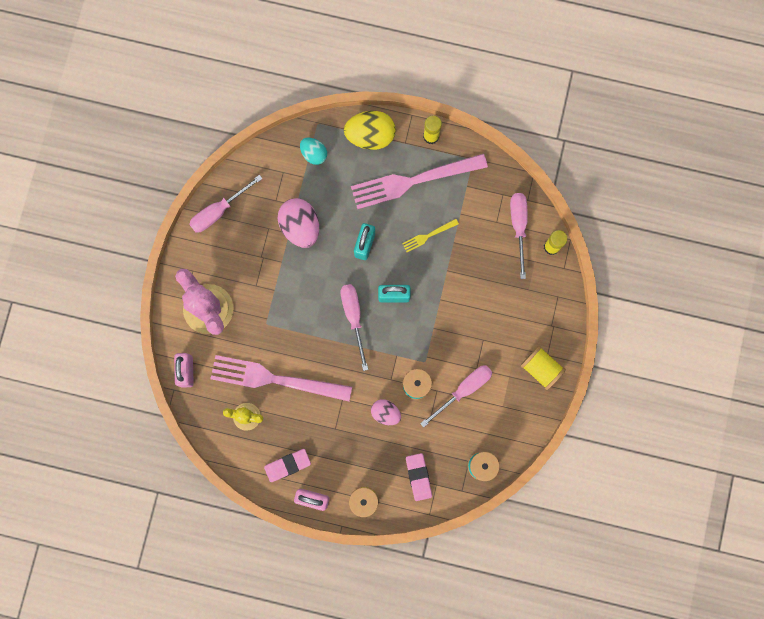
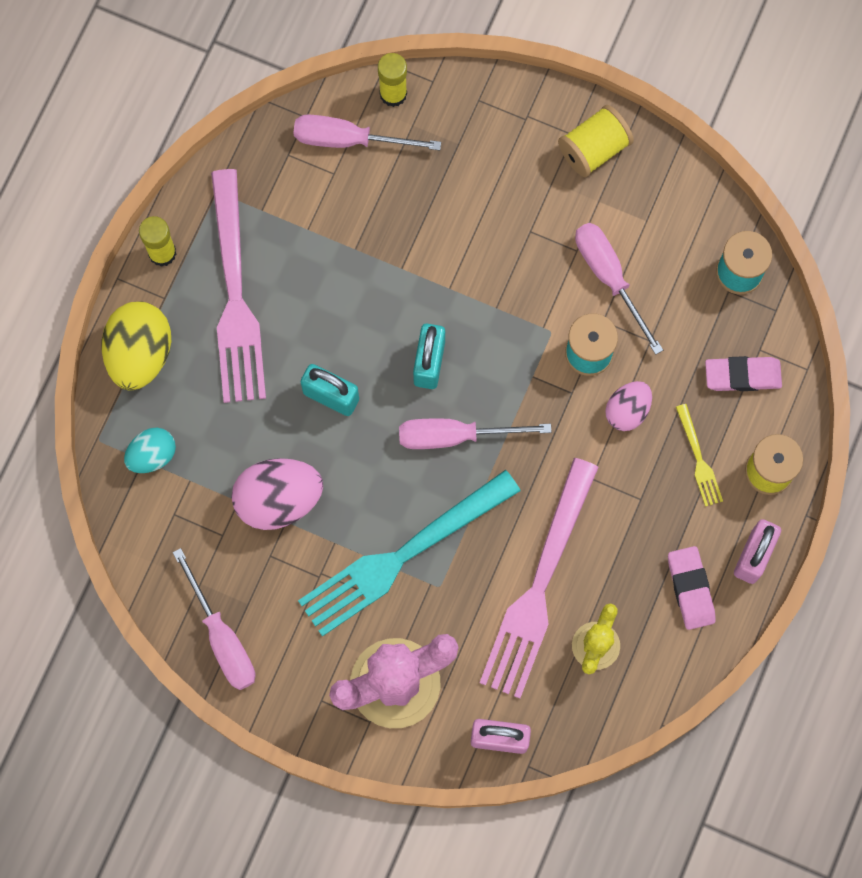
camera: 80 degrees left, 5 degrees down
(279, 300) = (402, 556): none -> turquoise fork
(428, 236) = (336, 288): yellow fork -> yellow fork (699, 459)

